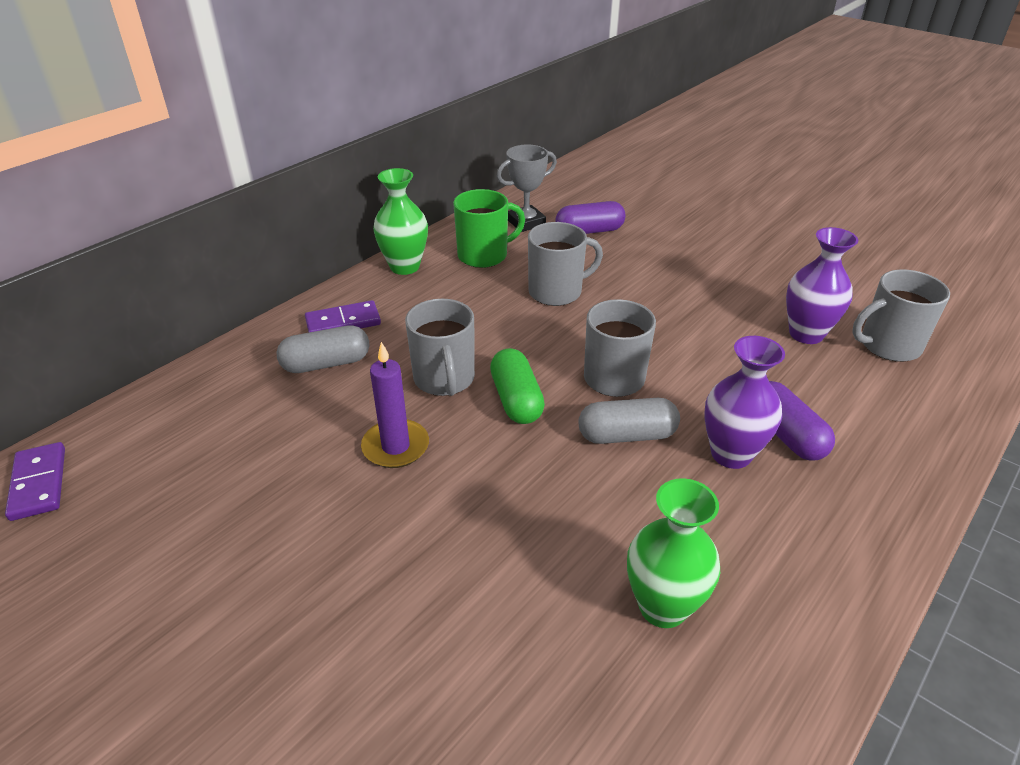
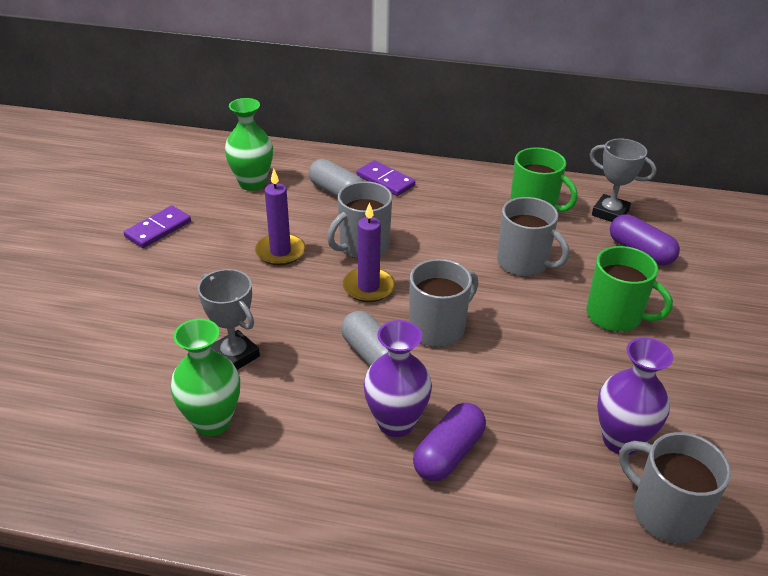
camera: 60 degrees right, 0 degrees up
(39, 483) = (168, 147): purple domino -> purple domino (158, 229)
(405, 267) = (477, 179): green vase -> green vase (252, 183)
(516, 400) = (368, 287): green capsule -> purple candle
(558, 550) = (234, 355): none -> grey trophy
(661, 276) = (615, 316): none -> green mug

